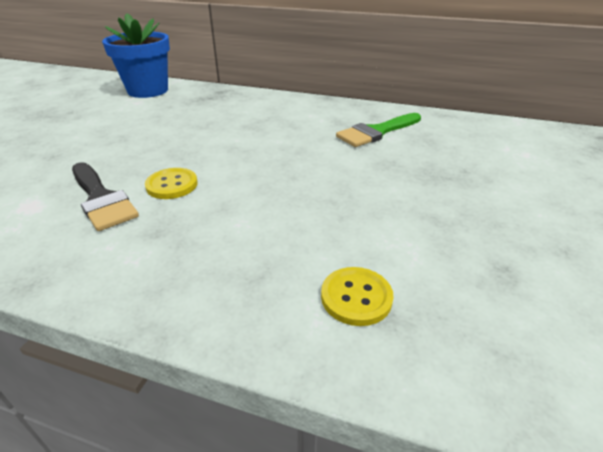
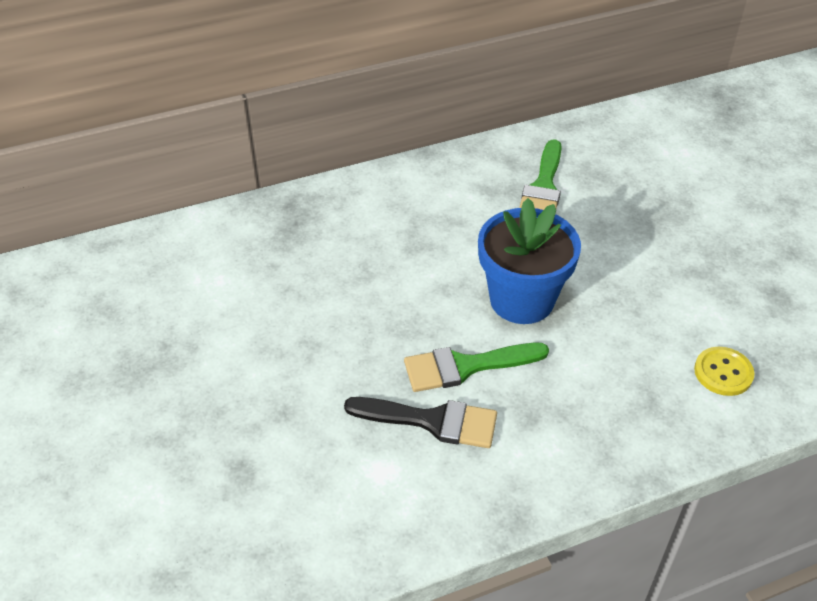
camera: 40 degrees left, 10 degrees up
(148, 90) = (194, 253): blue flower pot -> blue flower pot (521, 300)
(172, 185) = (465, 366): yellow button -> green brush

